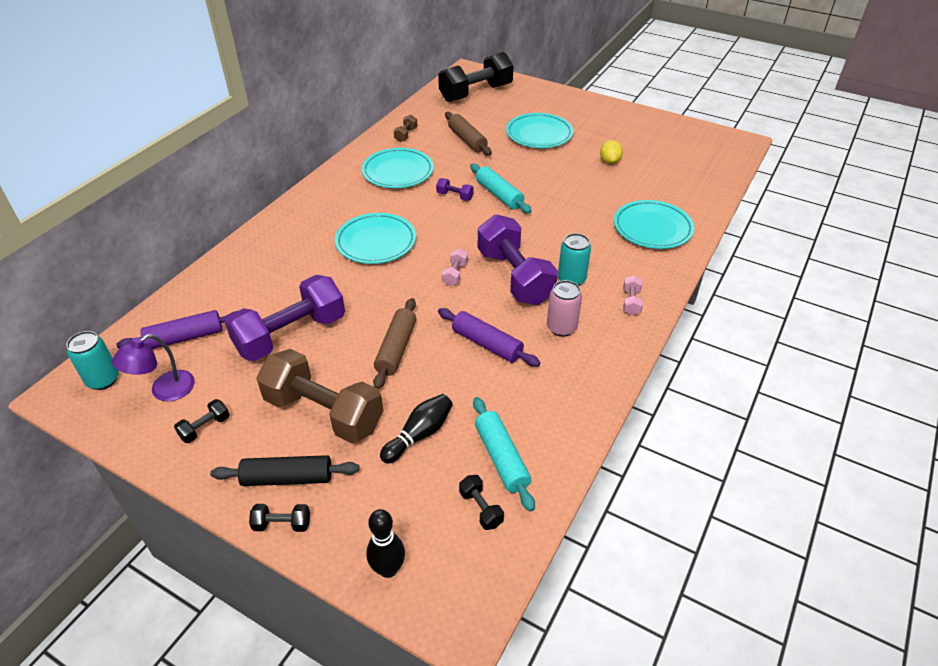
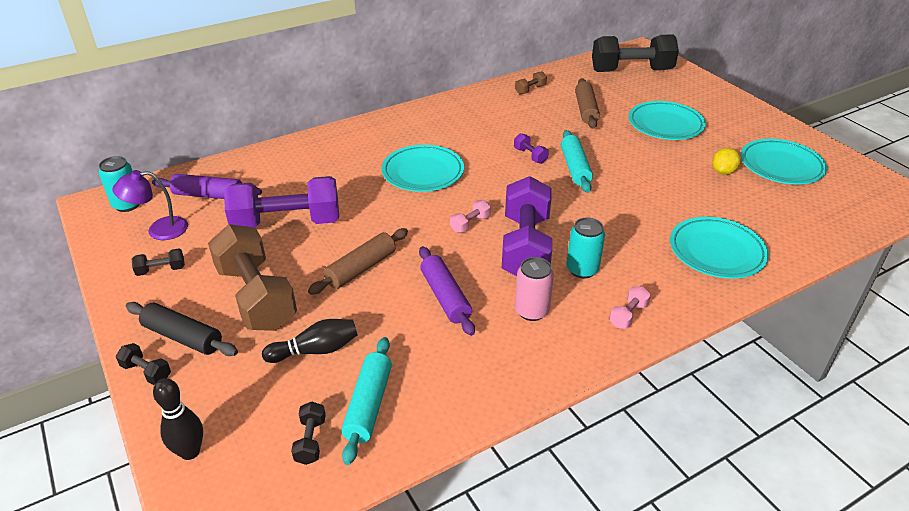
camera: 30 degrees right, 5 degrees down
(398, 172) = (495, 119): turquoise plate -> turquoise plate (781, 166)

